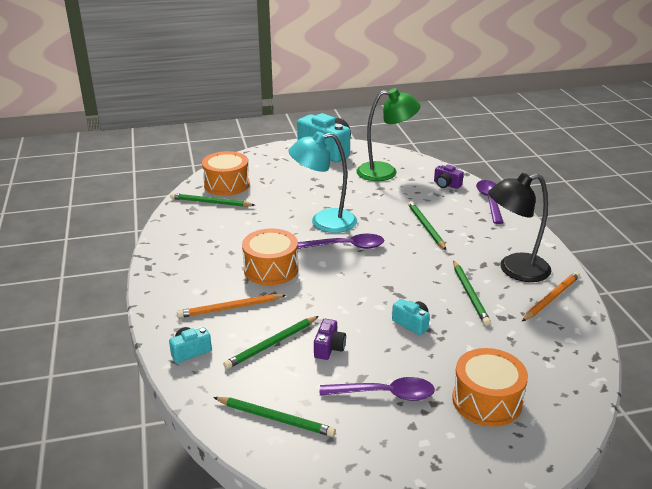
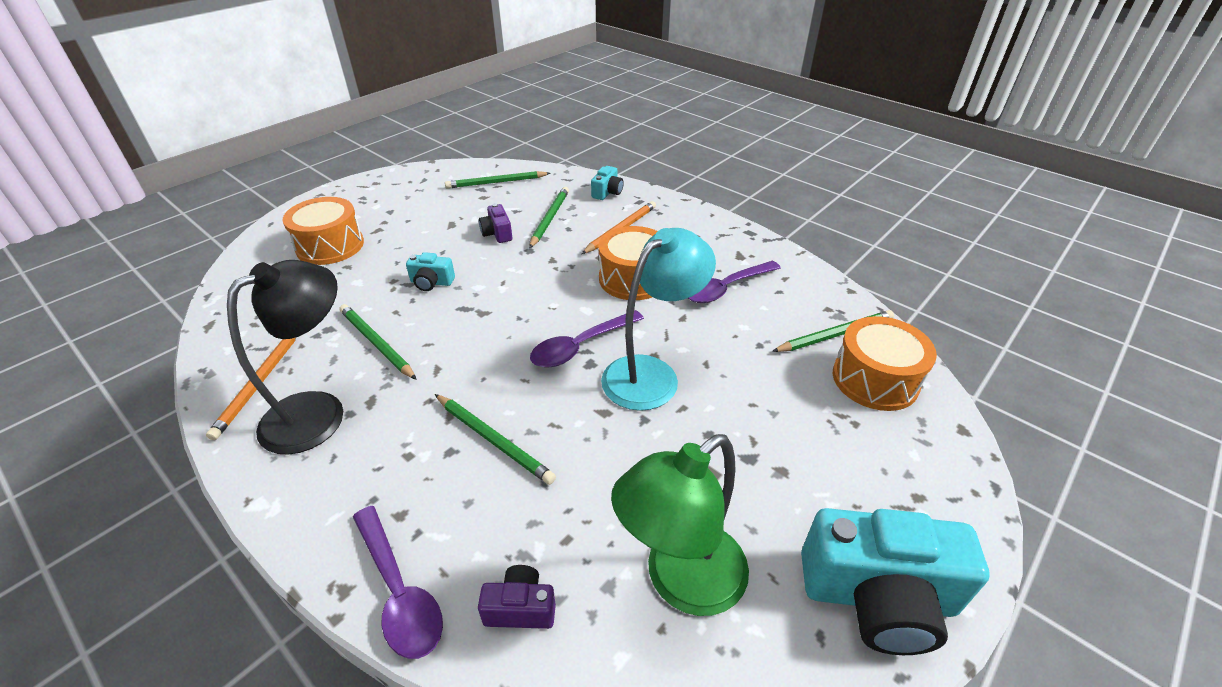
camera: 145 degrees right, 10 degrees up
(384, 394) = (424, 221): purple spoon -> purple spoon (726, 288)

